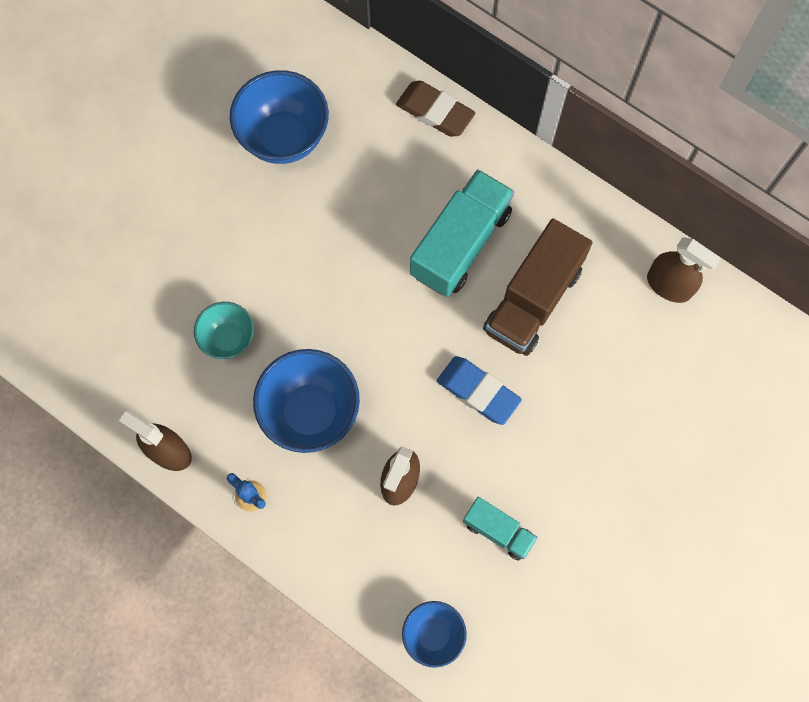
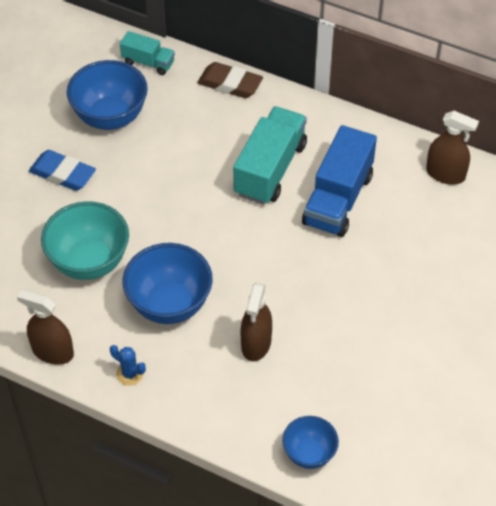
camera: 10 degrees left, 20 degrees down
(228, 338) = (89, 262): turquoise bowl -> turquoise bowl, size x1.71
(478, 392) = (307, 270): blue eraser -> blue eraser (63, 174)
(498, 531) = (347, 367): turquoise truck -> turquoise truck (148, 62)
(533, 300) = (338, 199): brown truck -> blue truck

